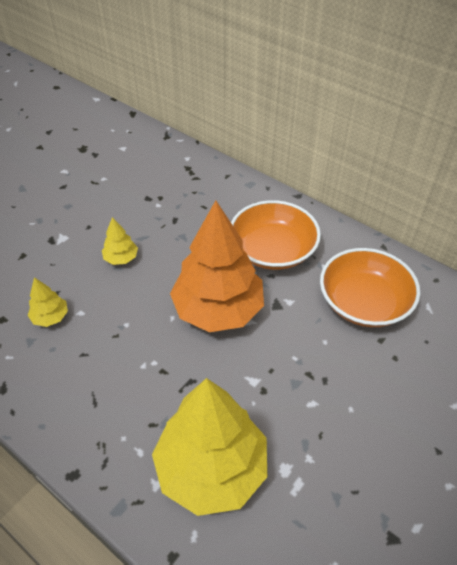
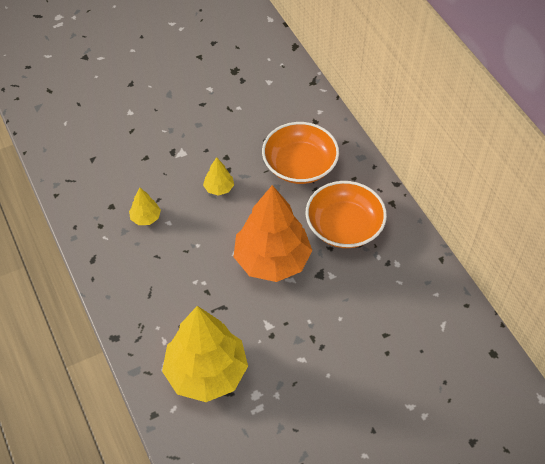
camera: 25 degrees right, 5 degrees up
(364, 302) = (392, 300): orange bowl -> orange bowl (299, 165)

